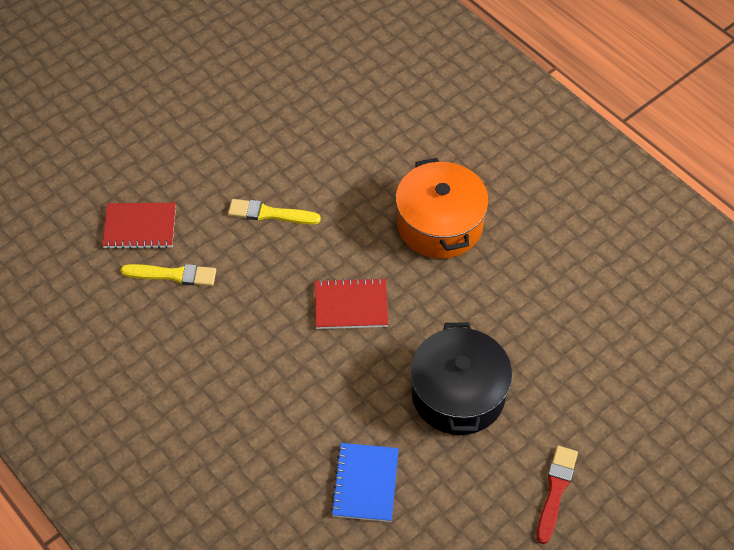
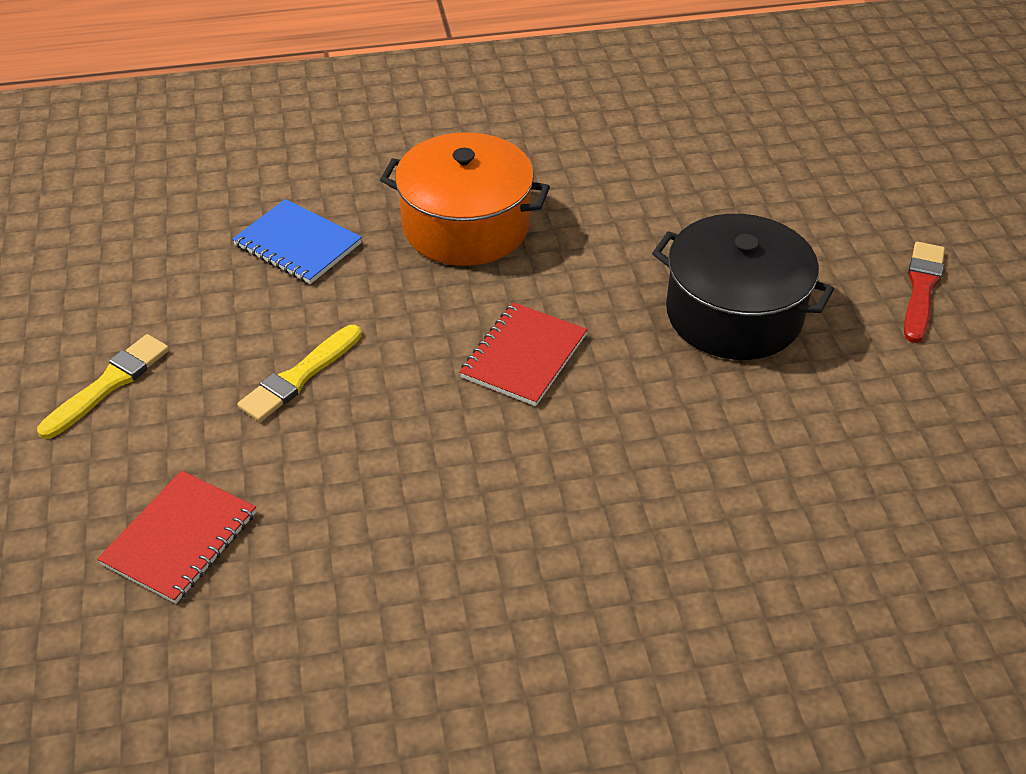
camera: 60 degrees left, 10 degrees down
(173, 275) = (308, 532): yellow brush -> yellow brush (109, 384)
(365, 483) = (818, 457): blue notebook -> blue notebook (297, 244)
(555, 490) = (921, 289): red brush -> red brush turned 60 degrees clockwise

